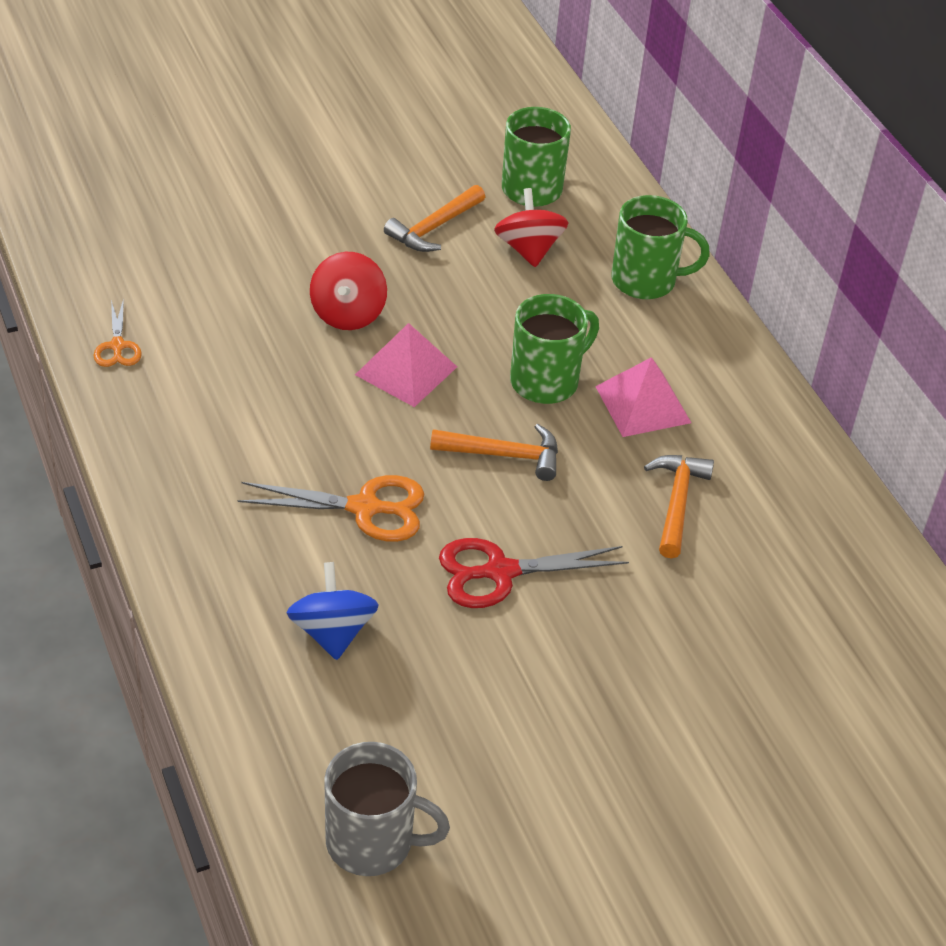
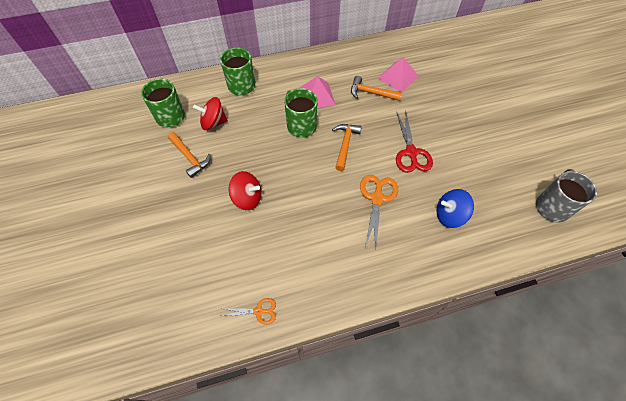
camera: 80 degrees left, 15 degrees up
(406, 370) = (290, 176): pink pyramid -> pink pyramid (398, 77)

